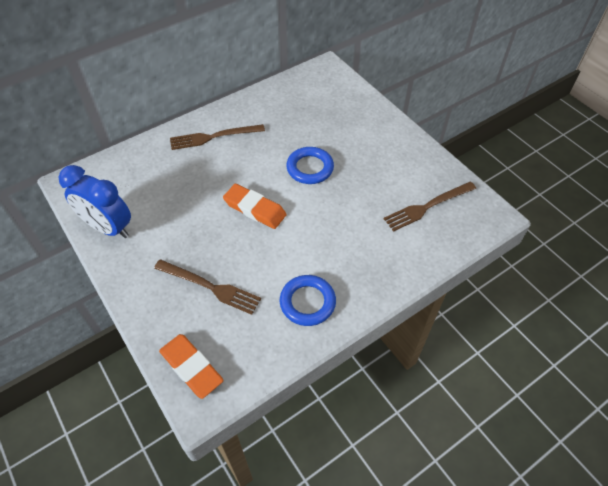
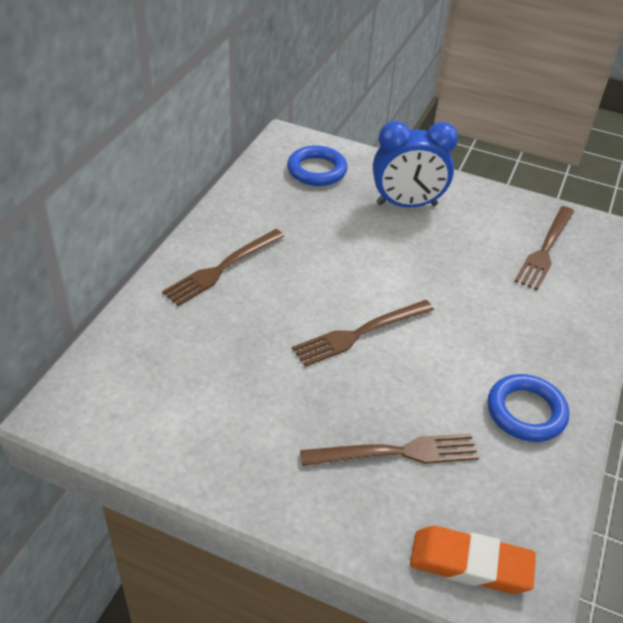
camera: 35 degrees left, 10 degrees down
(108, 228) = (183, 445): blue clock -> blue clock (407, 204)
(255, 209) = (360, 333): orange eraser -> brown fork
(310, 168) = (380, 259): blue ring -> blue ring (317, 170)

